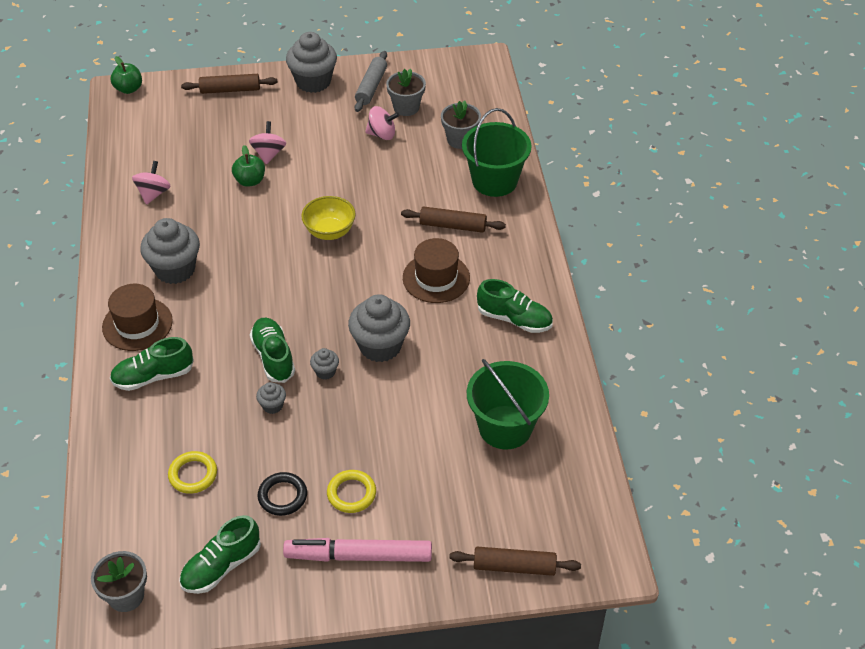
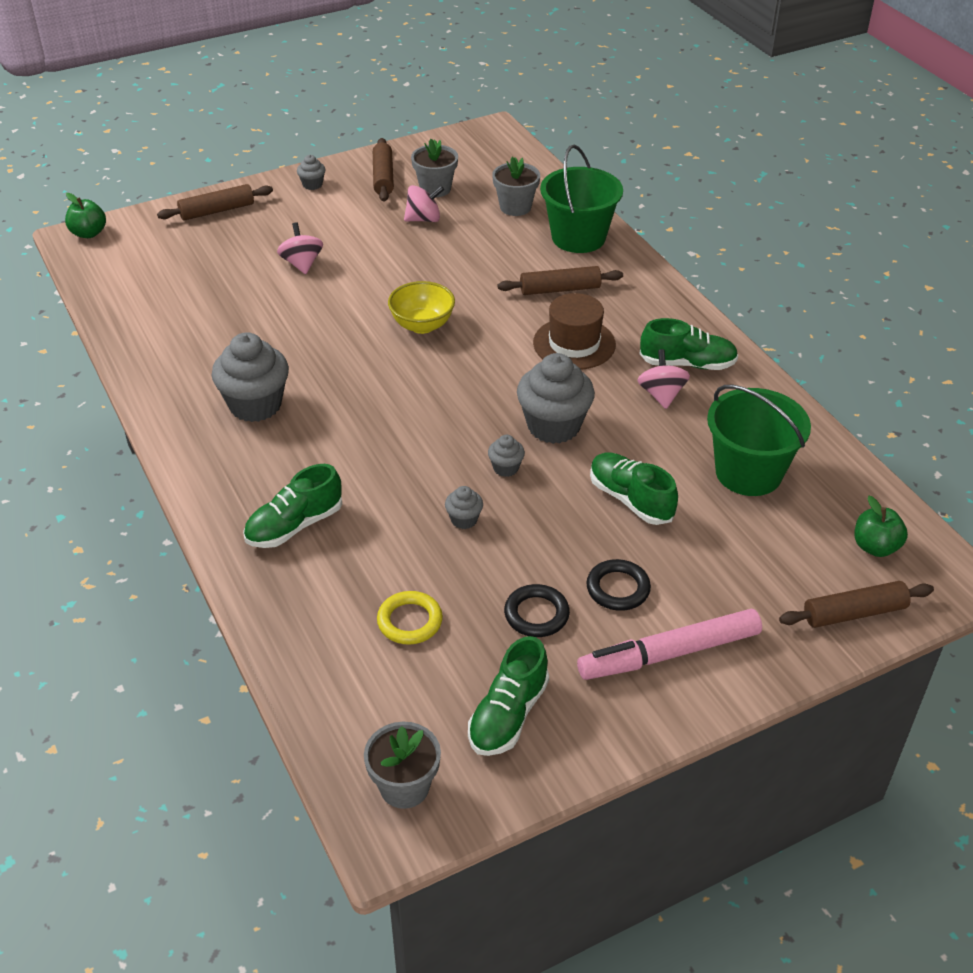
camera: 20 degrees left, 5 degrees down
(137, 324) = (240, 474): brown hat -> none
(153, 193) = (182, 332): pink spinning top -> pink spinning top (661, 395)
(250, 181) = (295, 295): green apple -> green apple (875, 547)
(273, 357) = (433, 468): green shoe -> green shoe (630, 499)
(313, 81) = (312, 184): grey cupcake -> grey cupcake, size x0.46
(351, 493) = (618, 588): yellow ring -> black ring
(371, 87) = (383, 177): grey rolling pin -> brown rolling pin

